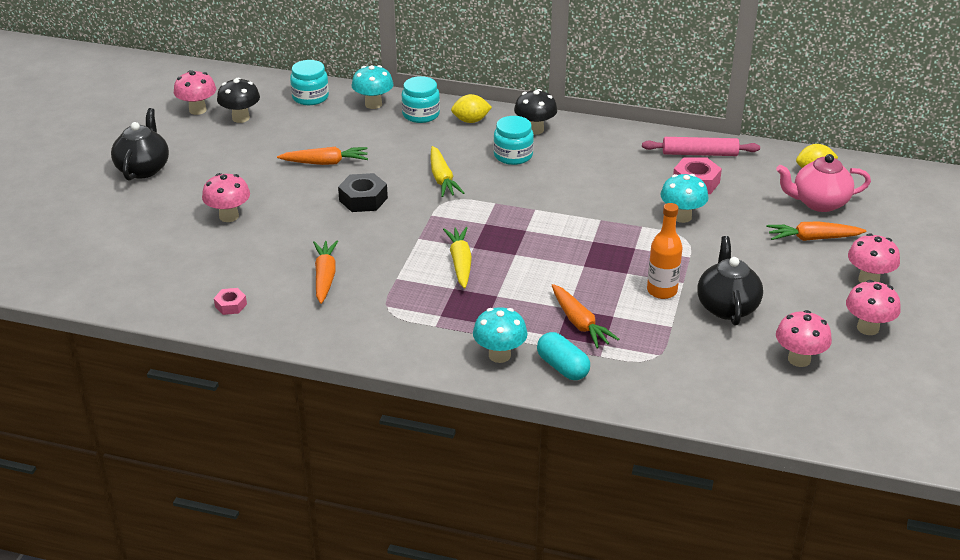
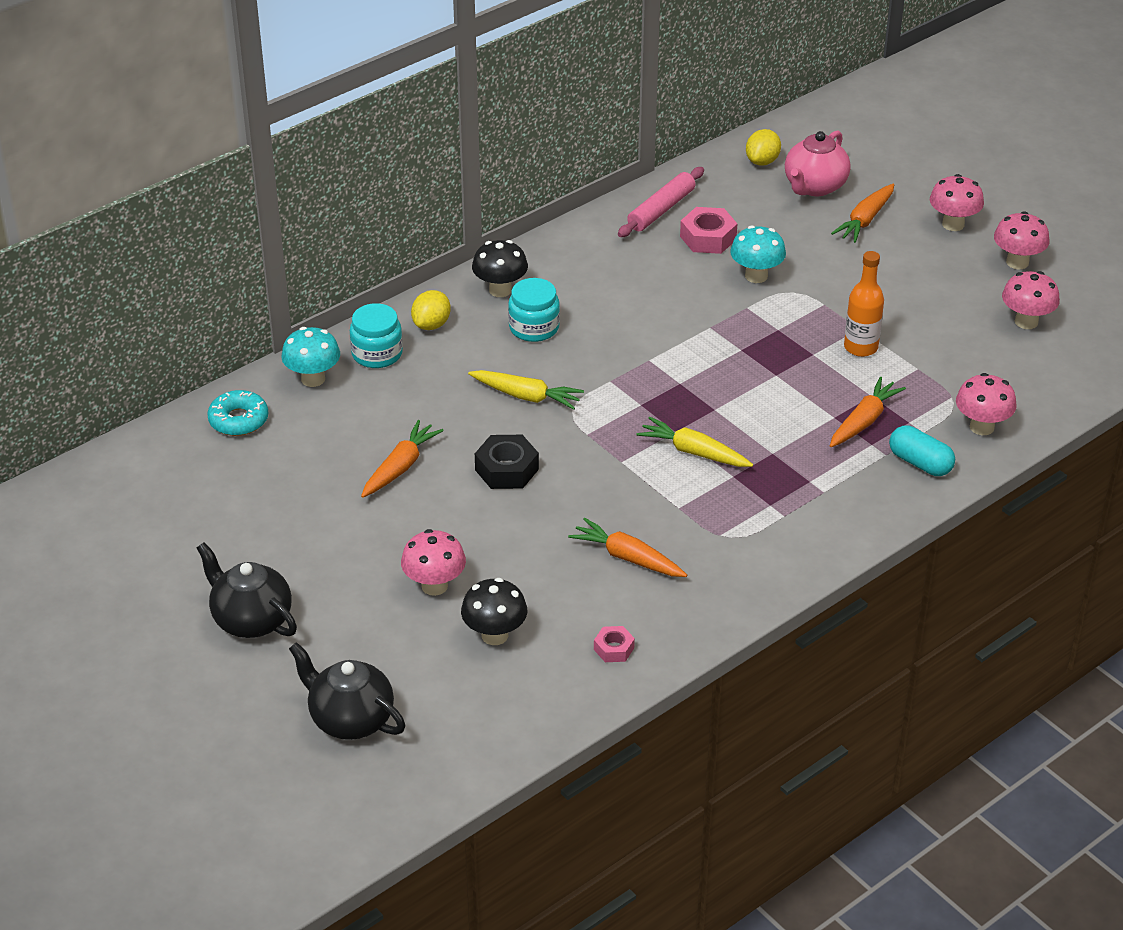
camera: 55 degrees left, 5 degrees up
(197, 110) = (159, 523): pink mushroom -> pink mushroom (982, 427)
(241, 118) = (222, 495): black mushroom -> black mushroom (494, 635)
(310, 97) = (238, 420): turquoise jar -> turquoise donut
(499, 355) = (868, 494): turquoise mushroom -> none
(562, 367) = (920, 463): turquoise capsule -> turquoise capsule turned 45 degrees clockwise
(579, 323) = (864, 421): orange carrot -> orange carrot turned 60 degrees counterclockwise
(727, 307) = (919, 322): black teapot -> black teapot (350, 719)

